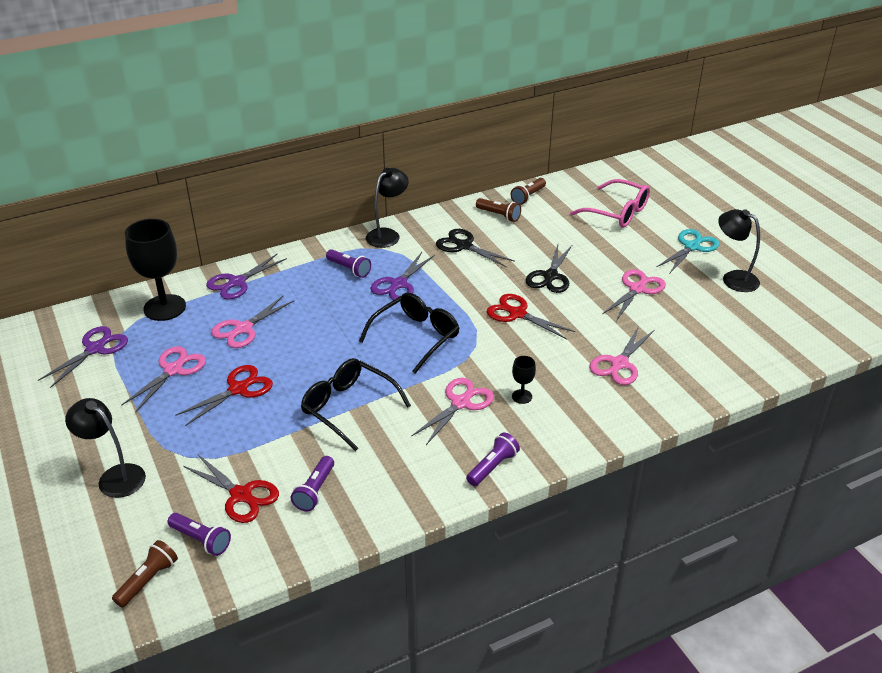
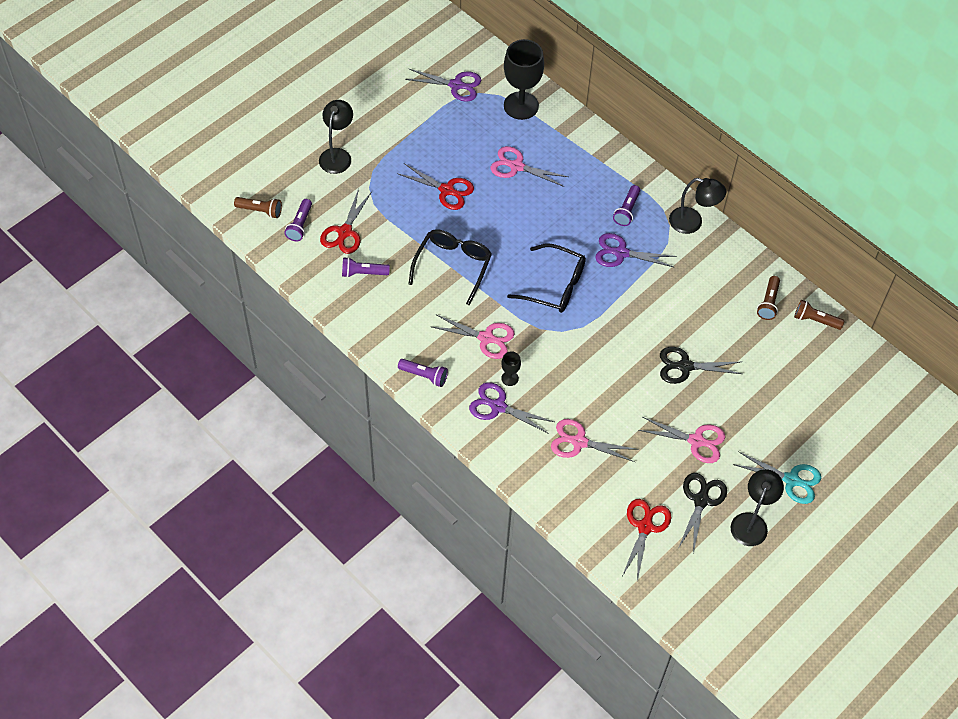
camera: 70 degrees right, 20 degrees up
(173, 370) = (452, 142): pink scissors -> none
(237, 282) = (573, 139): purple scissors -> purple scissors (498, 406)
(464, 246) = (702, 287): black scissors -> black scissors (701, 500)
(517, 314) = (617, 352): red scissors -> red scissors (645, 527)
(617, 212) = (824, 405): pink glasses -> none

